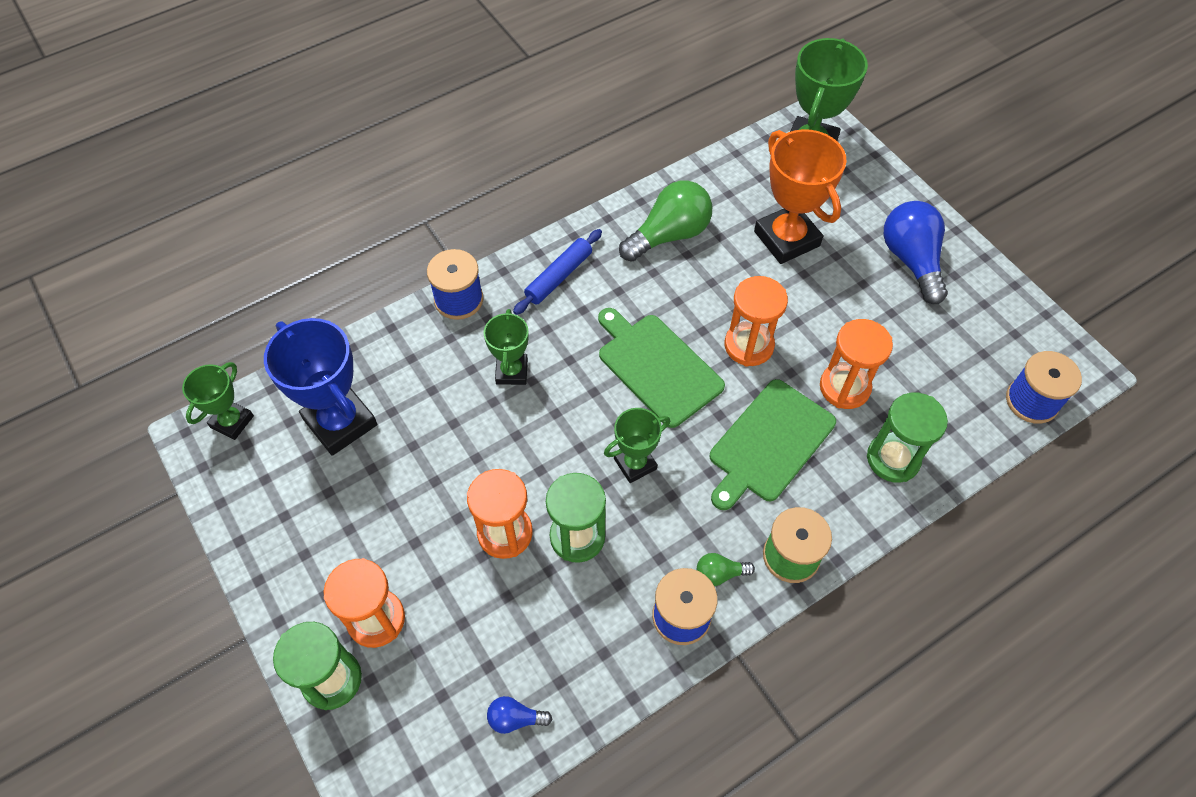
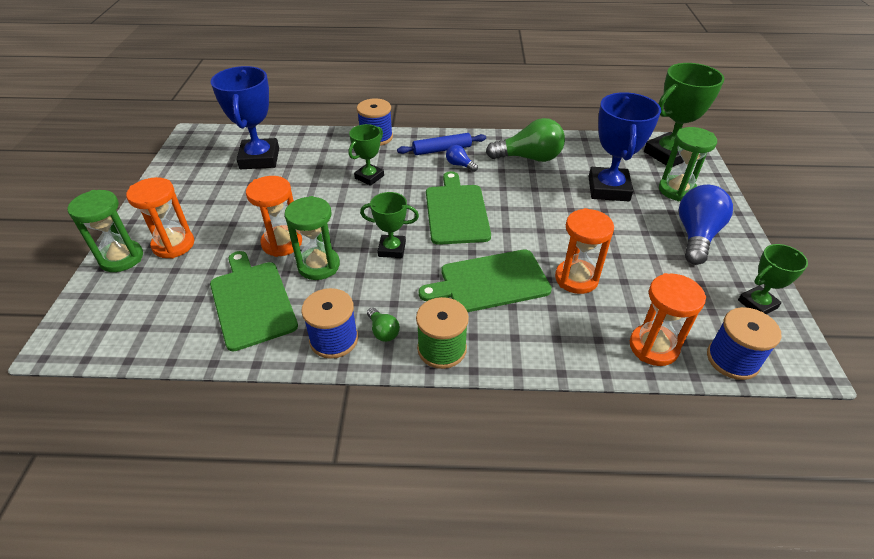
camera: 35 degrees right, 15 degrees down
(232, 421) = (213, 137): green trophy -> green trophy (757, 304)
(515, 718) = (181, 332): blue light bulb -> blue light bulb (459, 165)
(551, 630) = (251, 301): none -> green cutting board
(719, 574) = (383, 331): green light bulb -> green light bulb turned 150 degrees counterclockwise
(749, 345) = (528, 227): orange hourglass -> orange hourglass (653, 347)
(786, 239) = (608, 189): orange trophy -> blue trophy
(893, 459) = (575, 335): green hourglass -> green hourglass (677, 190)

